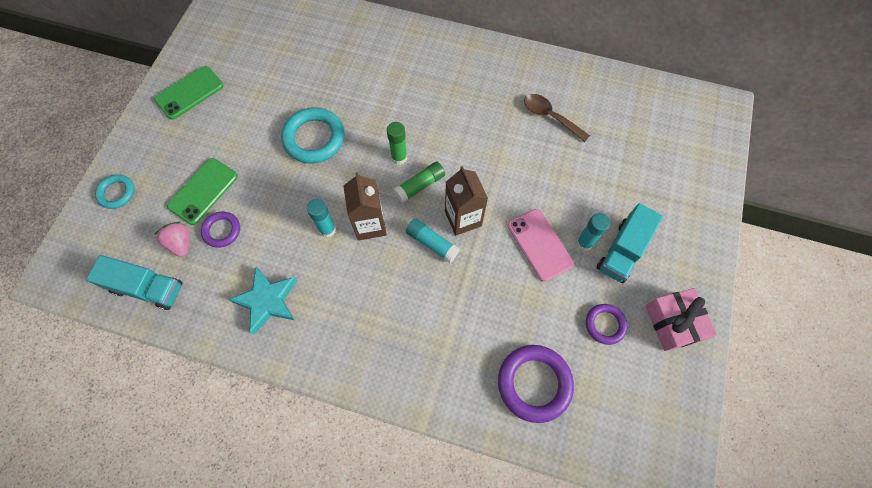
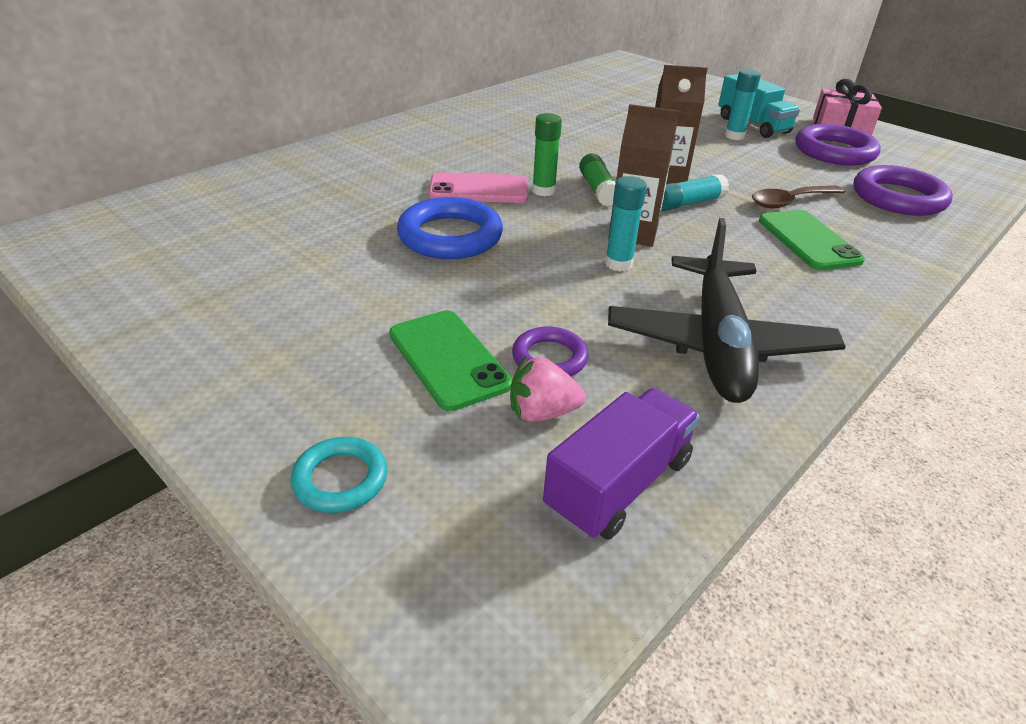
camera: 65 degrees left, 30 degrees down
(147, 288) = (618, 484): turquoise truck -> purple truck
(189, 93) = (210, 324): green phone -> green phone (808, 240)
(267, 301) = (717, 344): turquoise star -> black plane
(314, 138) = (450, 236): turquoise ring -> blue ring
(540, 244) = (724, 154): pink phone -> pink phone (479, 189)
(550, 117) = (568, 111): brown spoon -> brown spoon (790, 202)
(605, 324) = (834, 152): purple ring -> purple ring, size x1.75

